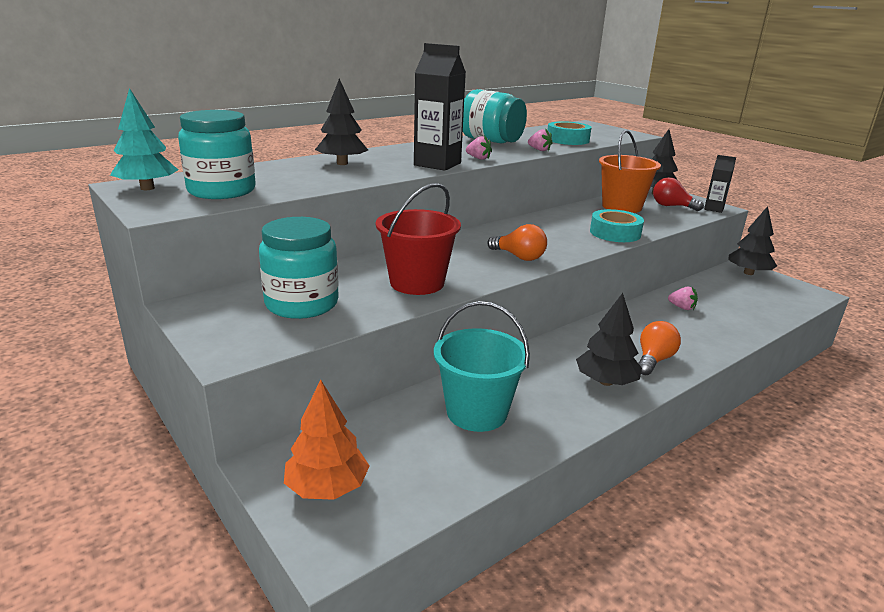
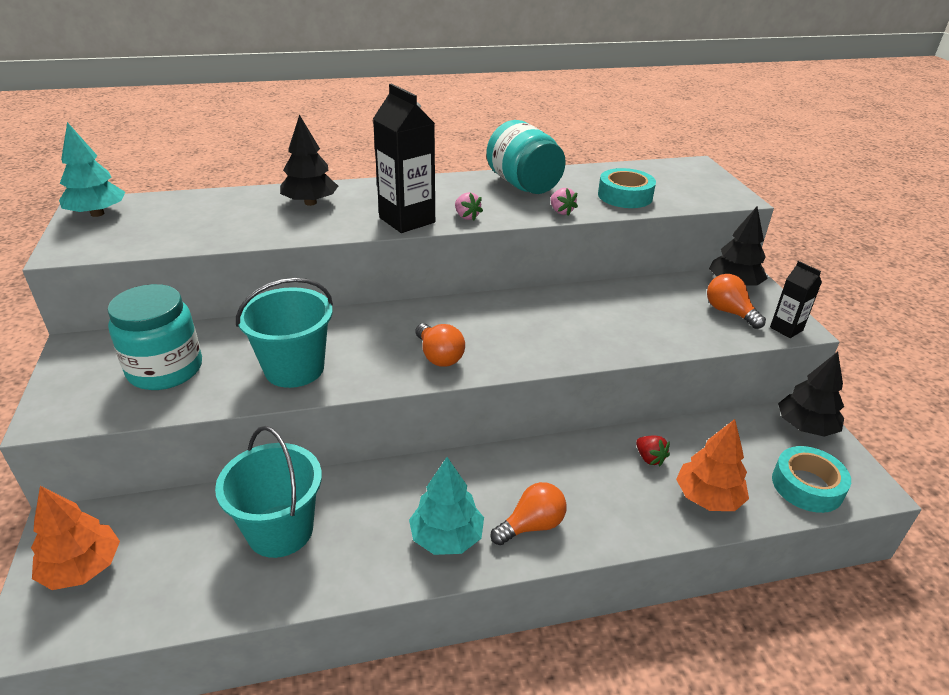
camera: 25 degrees right, 10 degrees up
(222, 191) = (151, 229): turquoise jar -> none
(417, 283) = (294, 368): red bucket -> turquoise bucket
(606, 382) = (446, 537): black tree -> turquoise tree
(615, 233) = (596, 343): turquoise tape -> turquoise tape (807, 486)
(621, 207) = (658, 299): orange bucket -> none
(672, 206) = (729, 312): red light bulb -> orange light bulb
(682, 307) = (649, 458): pink strawberry -> red strawberry
(738, 319) = (707, 497): none -> orange tree

